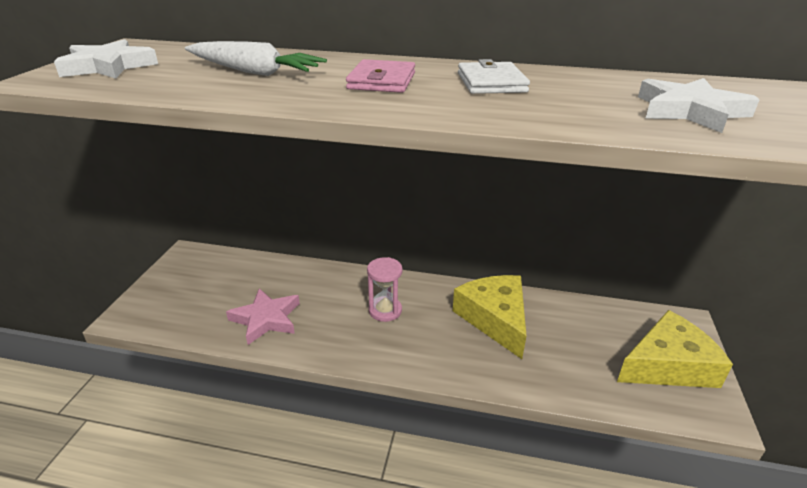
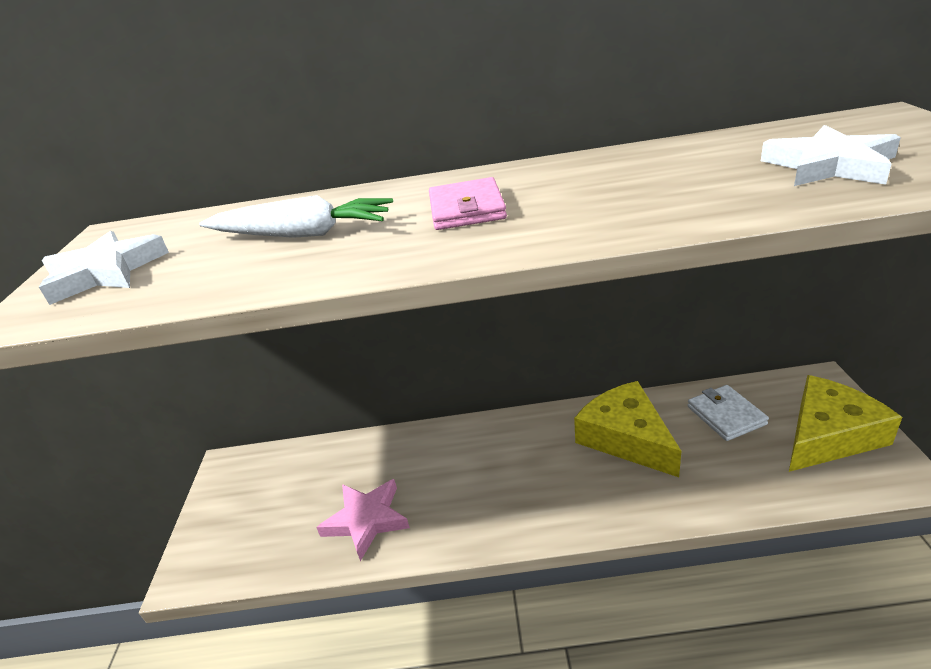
camera: 10 degrees left, 0 degrees up
(385, 310) = (500, 466): pink hourglass -> none
(491, 83) = (591, 181): white wallet -> white wallet (726, 415)

